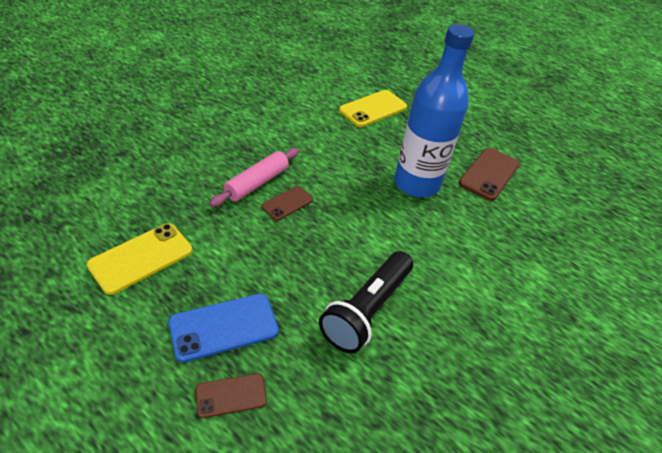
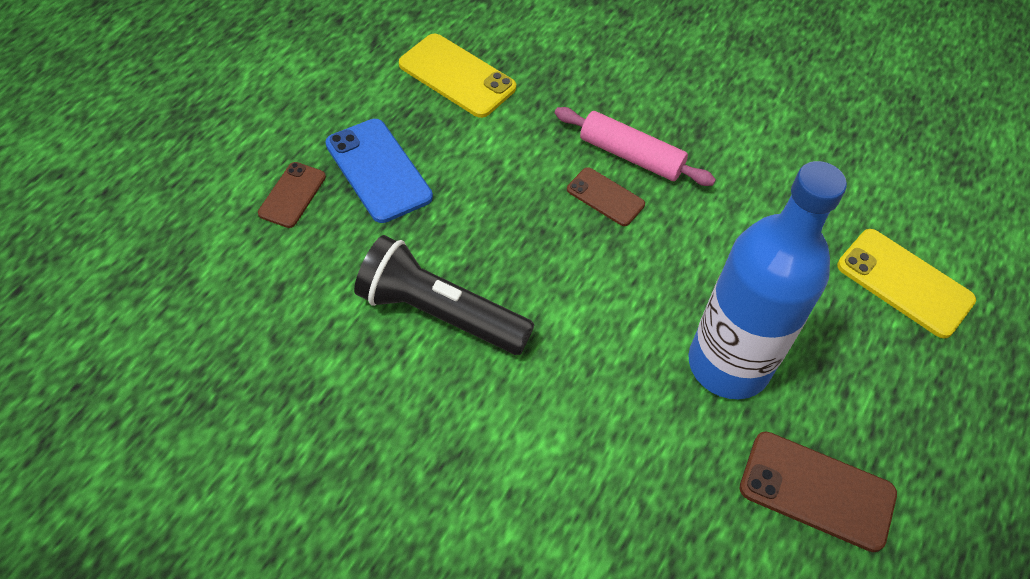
camera: 80 degrees right, 10 degrees up
(231, 395) = (292, 195): brown phone -> brown phone turned 45 degrees clockwise

